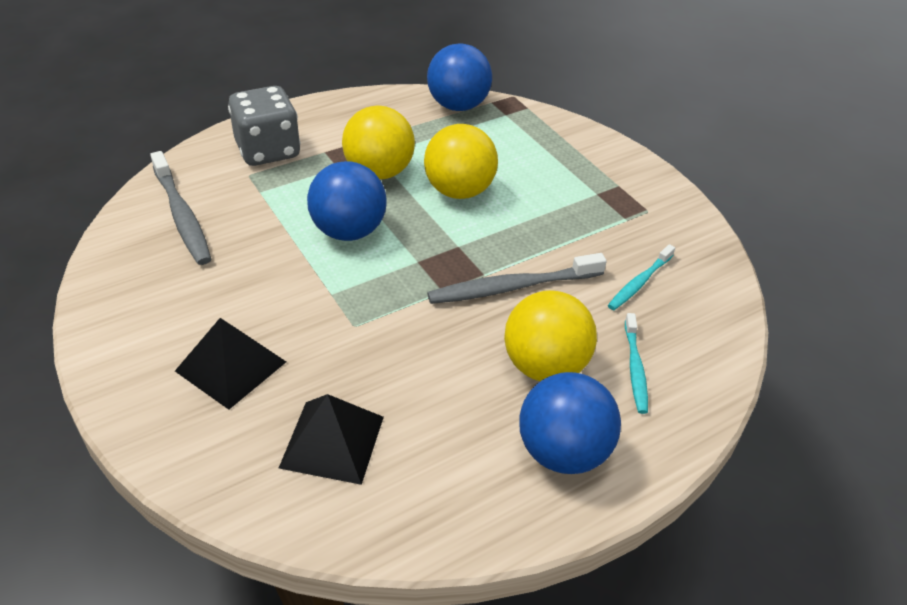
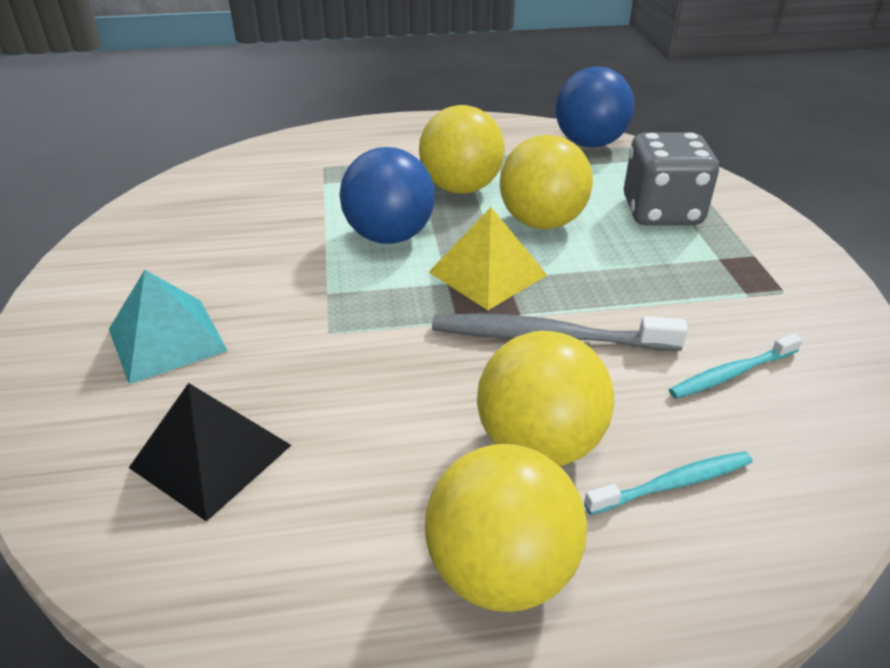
camera: 25 degrees right, 5 degrees down
(182, 215) = (233, 189): grey toothbrush -> none
(231, 366) = (167, 340): black pyramid -> turquoise pyramid
(268, 150) = (358, 149): grey dice -> grey dice (661, 212)
(443, 246) = (487, 273): none -> yellow pyramid
(563, 452) = (501, 570): blue ball -> yellow ball
(635, 368) = (672, 484): turquoise toothbrush -> turquoise toothbrush turned 135 degrees counterclockwise

